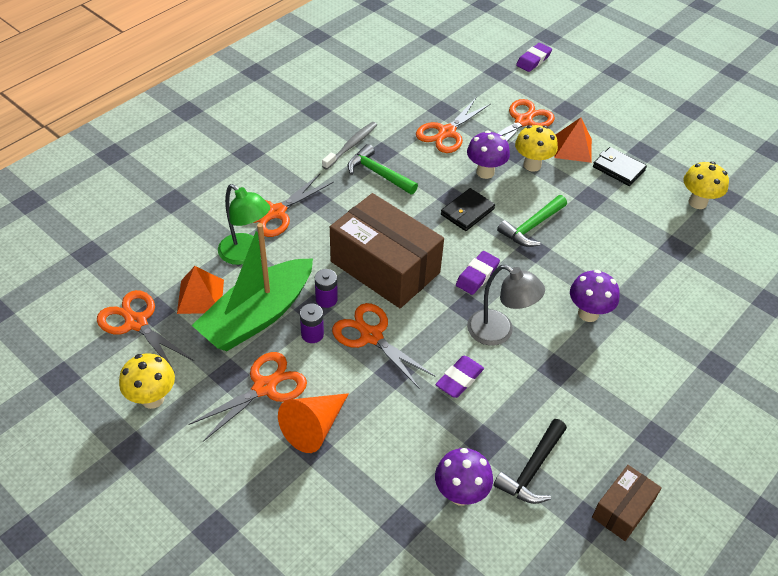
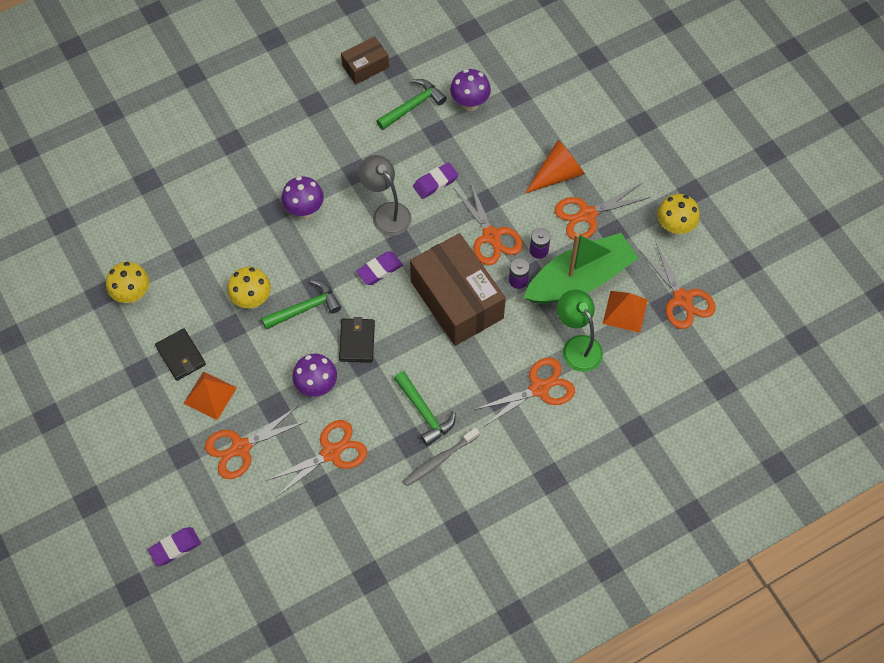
camera: 160 degrees left, 15 degrees up
(467, 212) = (357, 341): black wallet -> black wallet turned 60 degrees counterclockwise
(532, 165) = (265, 383): yellow mushroom -> yellow mushroom (252, 300)
(532, 469) = (413, 106): black hammer -> green hammer

